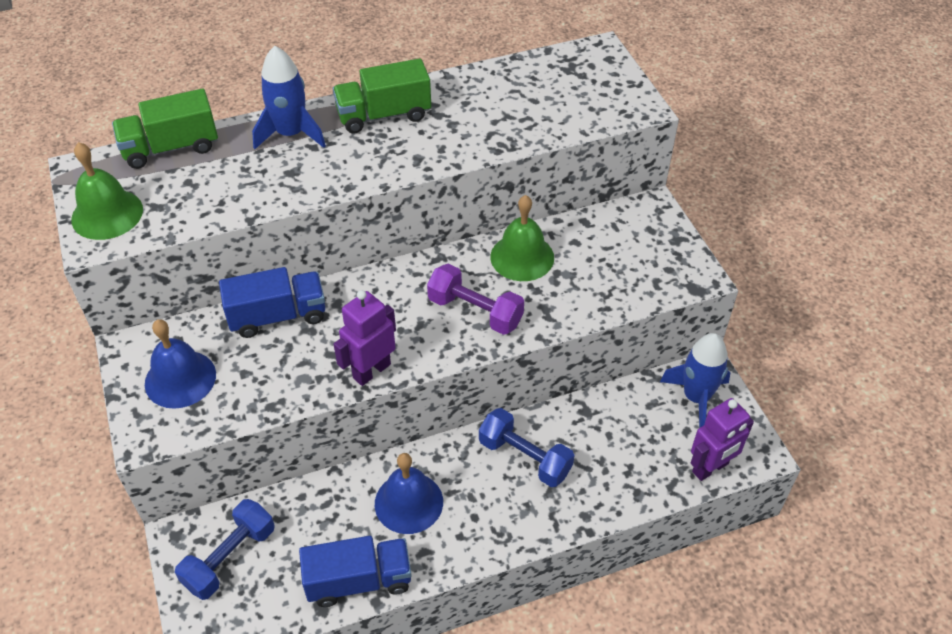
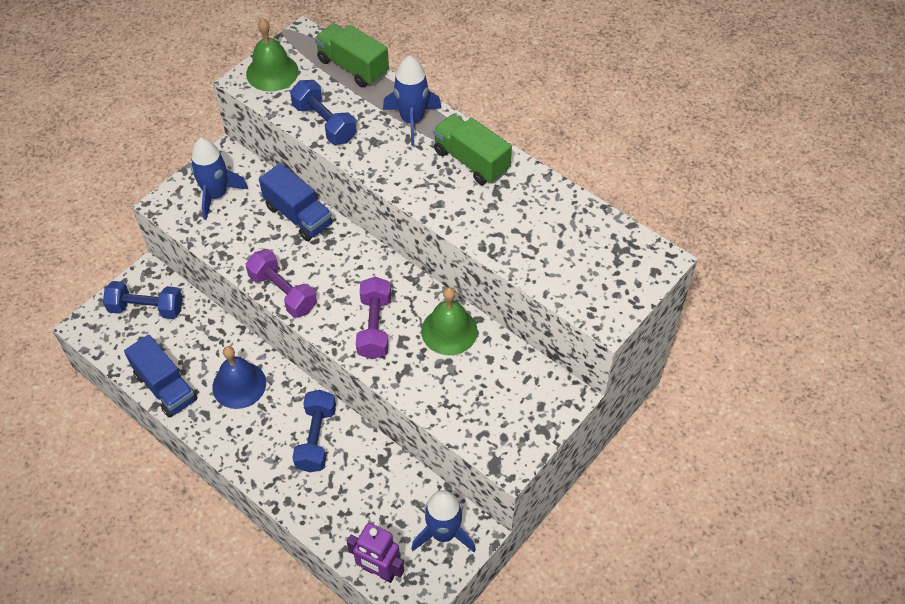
camera: 60 degrees right, 5 degrees up
(180, 379) = (216, 195): blue bell -> blue rocket
(228, 200) = (324, 123): none -> blue dumbbell
(371, 371) = (283, 292): purple robot -> purple dumbbell

